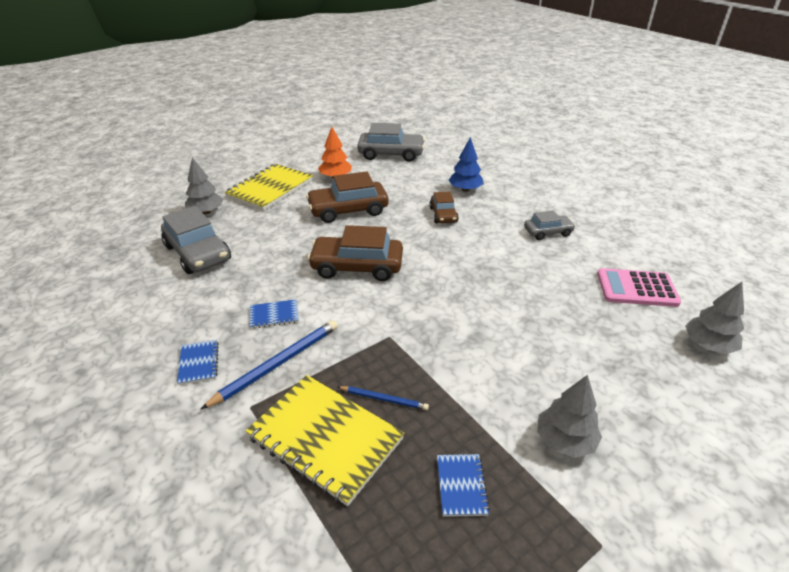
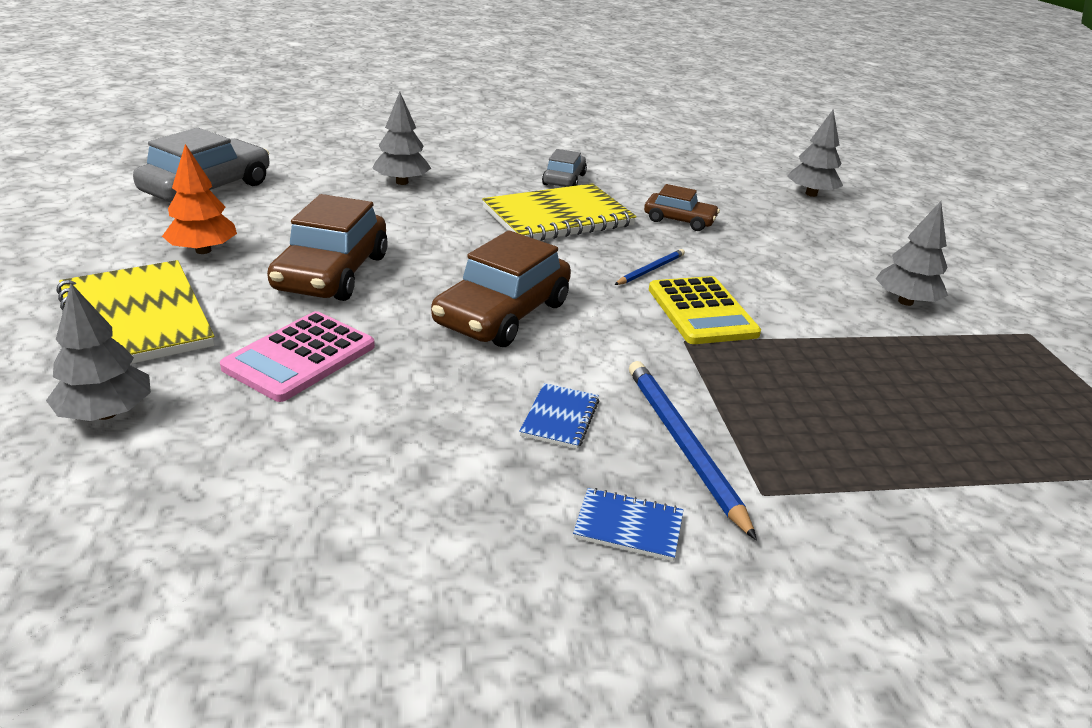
camera: 65 degrees left, 5 degrees down
(198, 253) = (267, 459): grey car -> none
(325, 438) = (851, 443): yellow notebook -> yellow notebook (558, 217)
(384, 399) = (800, 380): blue pencil -> blue pencil (650, 270)
(432, 335) = (702, 311): none -> yellow calculator
(443, 215) = (446, 216): brown car -> brown car (679, 220)
(461, 485) = (949, 376): blue notebook -> none
(465, 189) = (402, 182): blue tree -> grey tree
(636, 288) = (708, 184): pink calculator -> pink calculator (300, 357)

